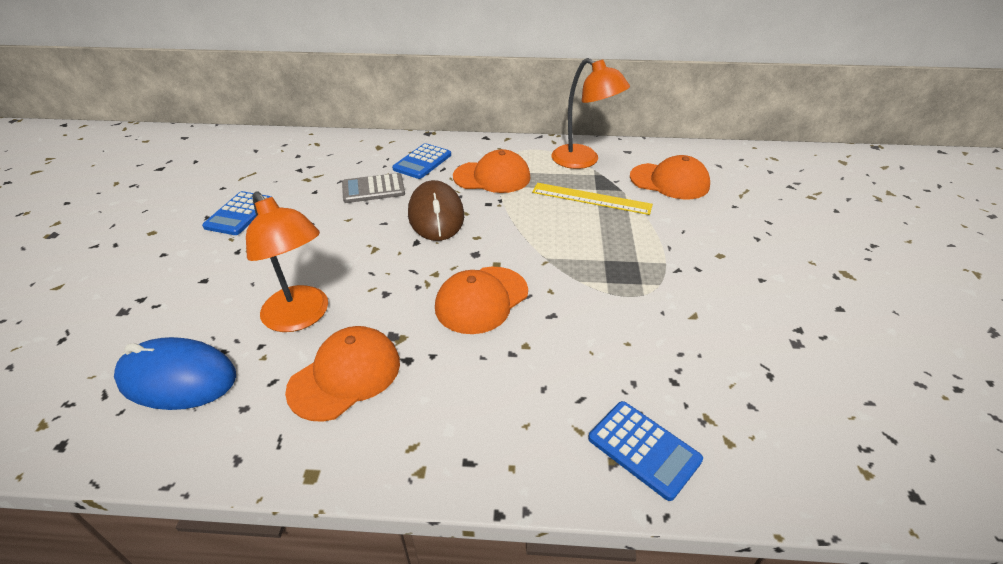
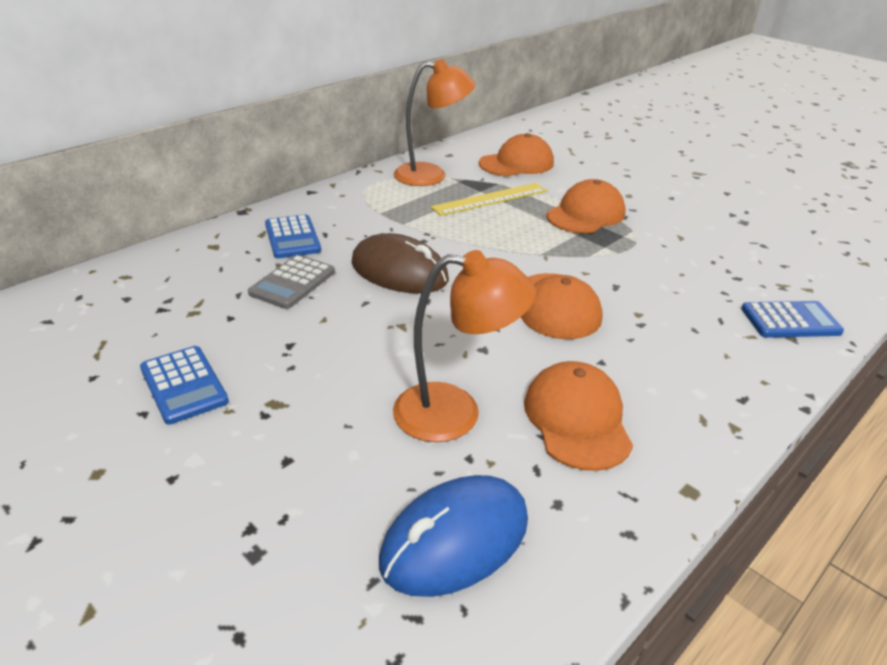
camera: 50 degrees left, 5 degrees down
(492, 177) = (384, 219): orange cap -> orange cap (586, 214)

